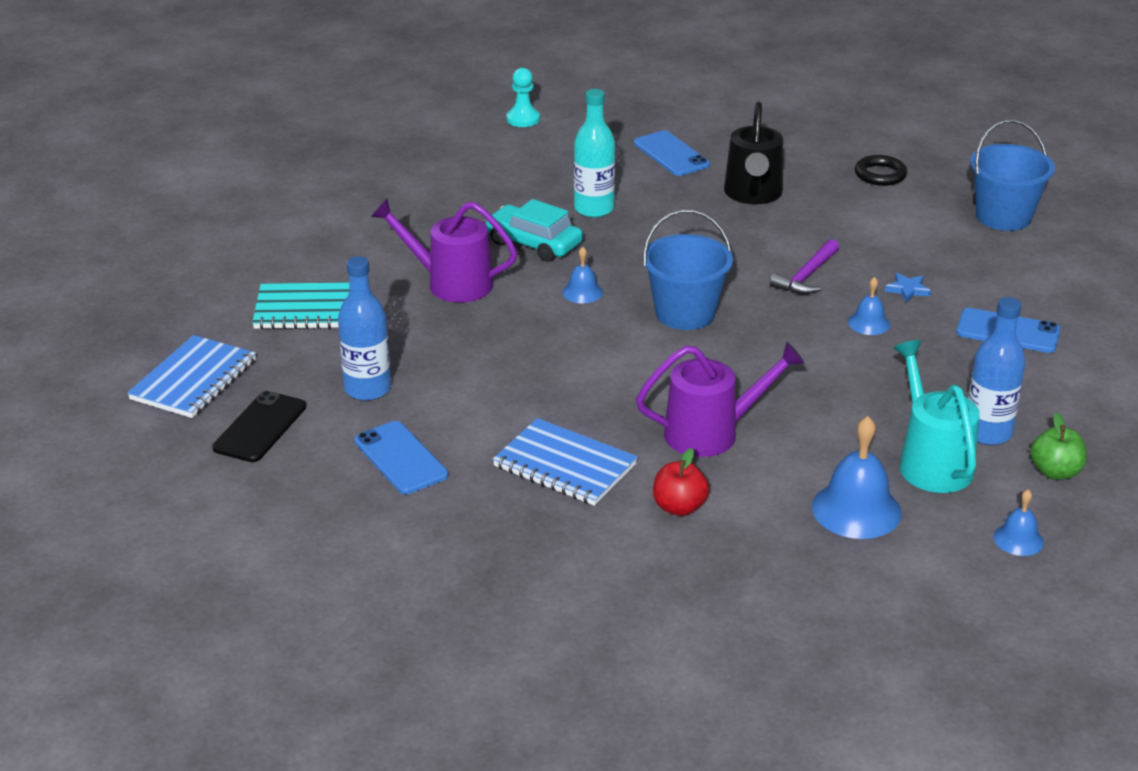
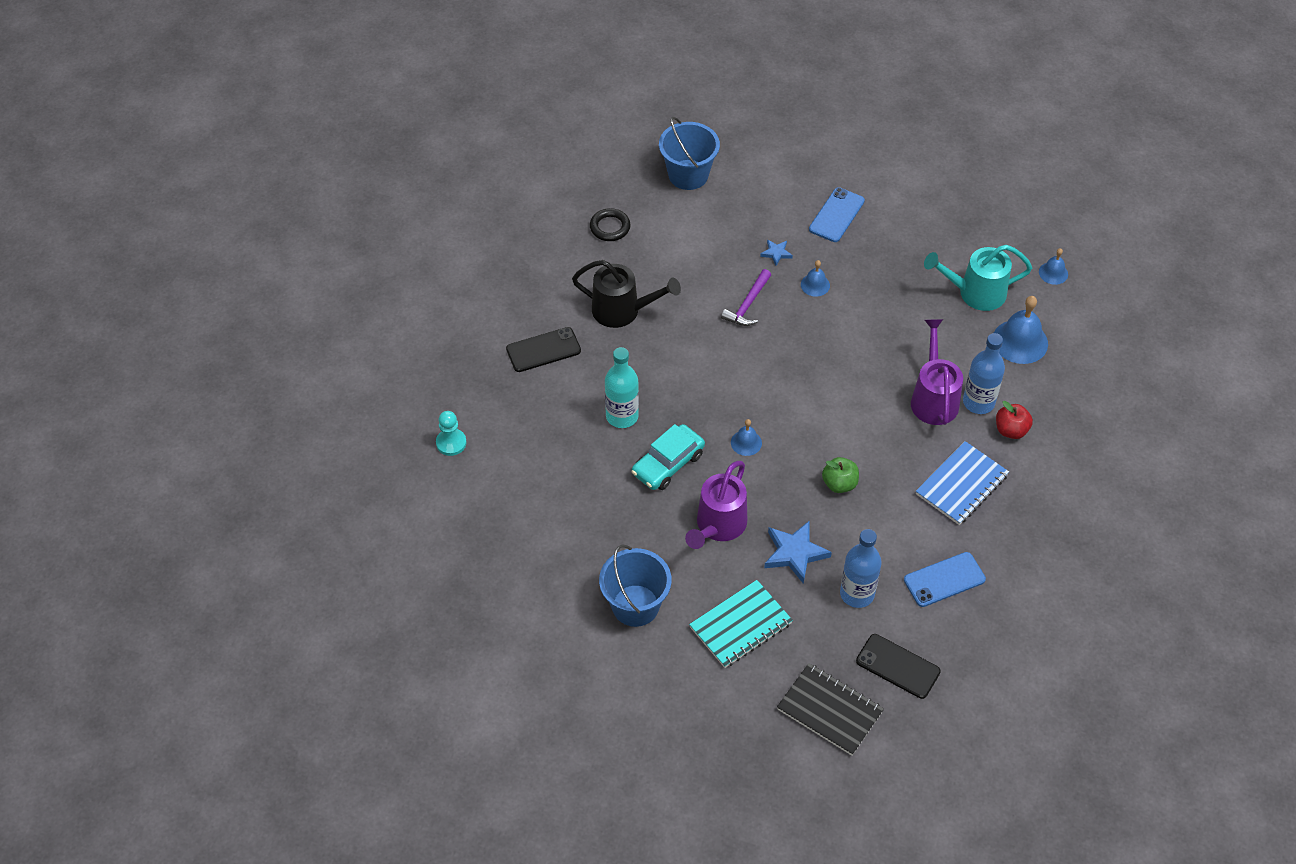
camera: 80 degrees left, 20 degrees up
(193, 380) = (829, 710): blue notebook -> black notebook
(310, 309) = (740, 625): turquoise notebook -> turquoise notebook turned 45 degrees clockwise
(422, 339) = (795, 553): none -> blue star
(671, 154) = (543, 350): blue phone -> black phone
(685, 313) = (786, 385): blue bucket -> blue bucket (635, 605)
(807, 276) = (748, 304): purple hammer -> purple hammer turned 75 degrees clockwise
(987, 432) = (948, 257): blue bottle -> blue bottle (978, 402)
(1055, 472) = (991, 237): green apple -> green apple (839, 484)

